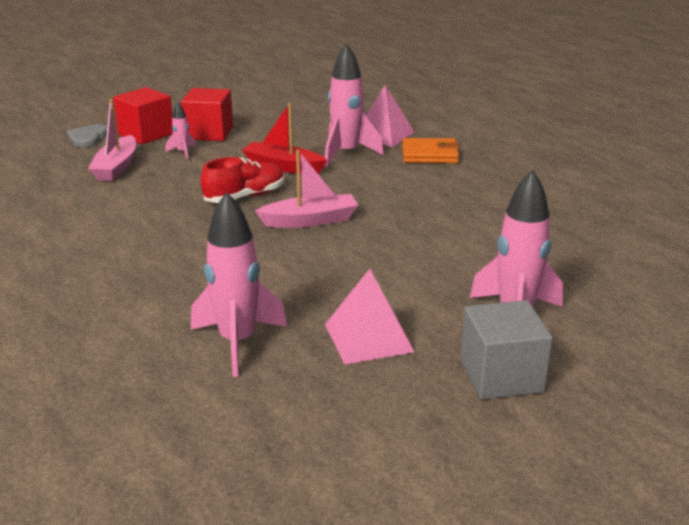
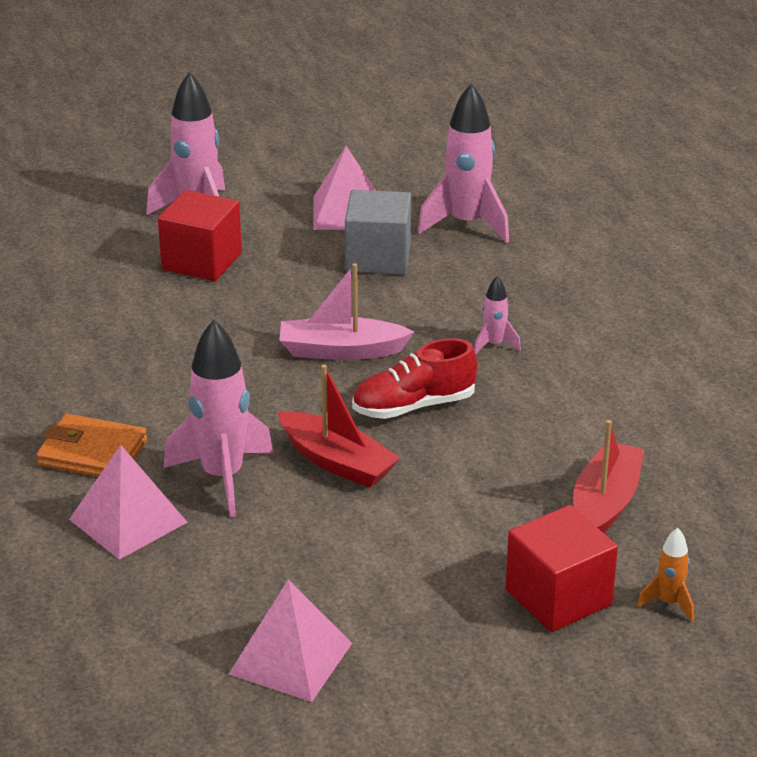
camera: 165 degrees left, 5 degrees up
(88, 138) = (668, 603): grey heart -> orange rocket
(116, 167) = (605, 504): pink boat -> red boat
(182, 152) = (494, 527): pink rocket -> pink rocket (494, 345)
(209, 133) = (439, 580): red cube -> red cube (202, 261)
(272, 107) = (291, 658): none -> pink pyramid
(501, 376) = (255, 170): grey cube -> grey cube (378, 258)

